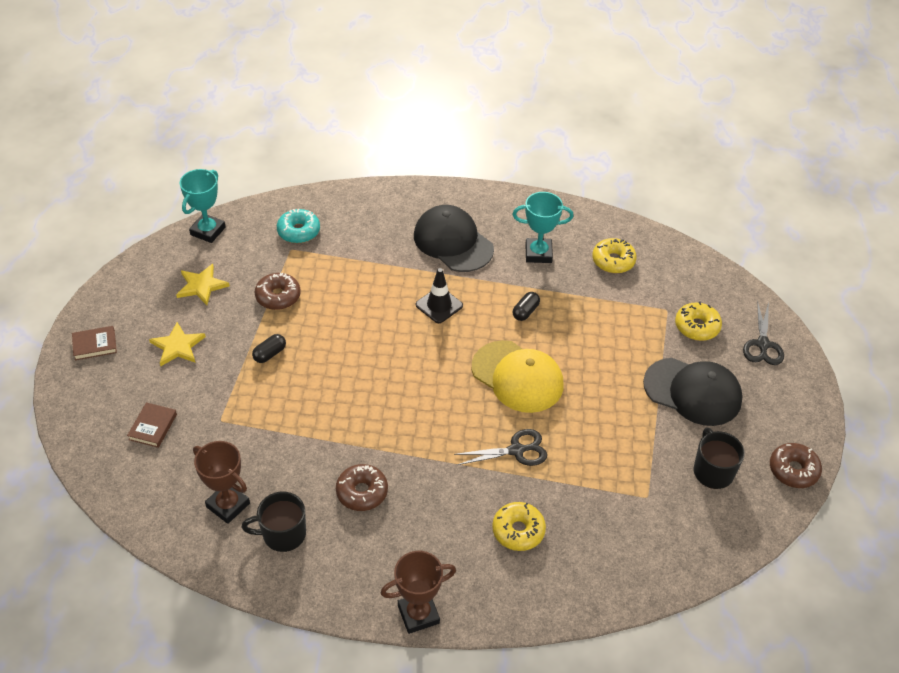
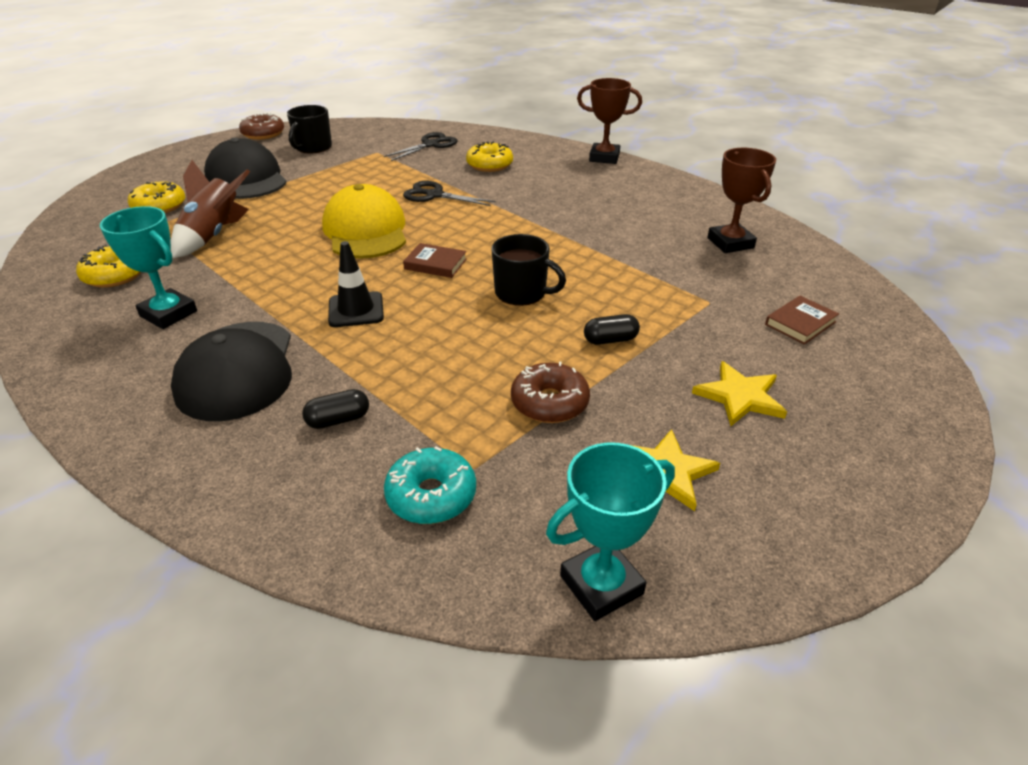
camera: 145 degrees left, 10 degrees down
(95, 345) = (884, 451): brown book -> brown book (435, 264)
(283, 534) = (685, 214): black mug -> black mug (522, 293)
(362, 492) = (594, 214): brown donut -> none
(525, 311) = (278, 270): black capsule -> black capsule (338, 420)
(612, 319) = (214, 235): none -> brown rocket
(762, 344) = (140, 182): black scissors -> black scissors (431, 145)

